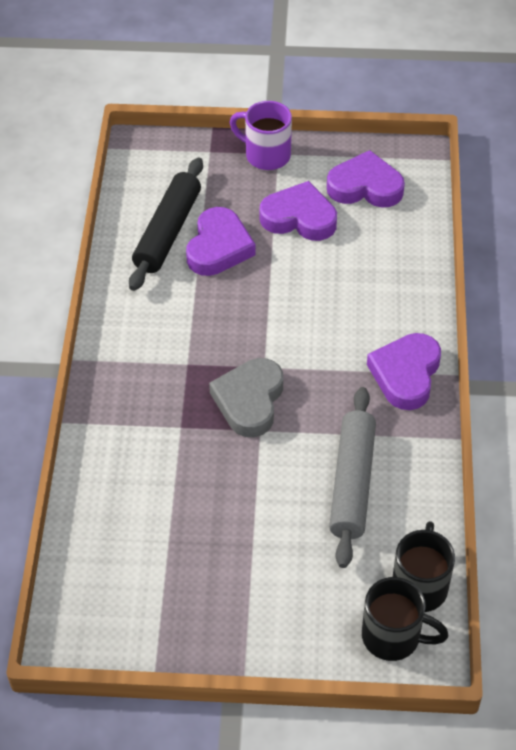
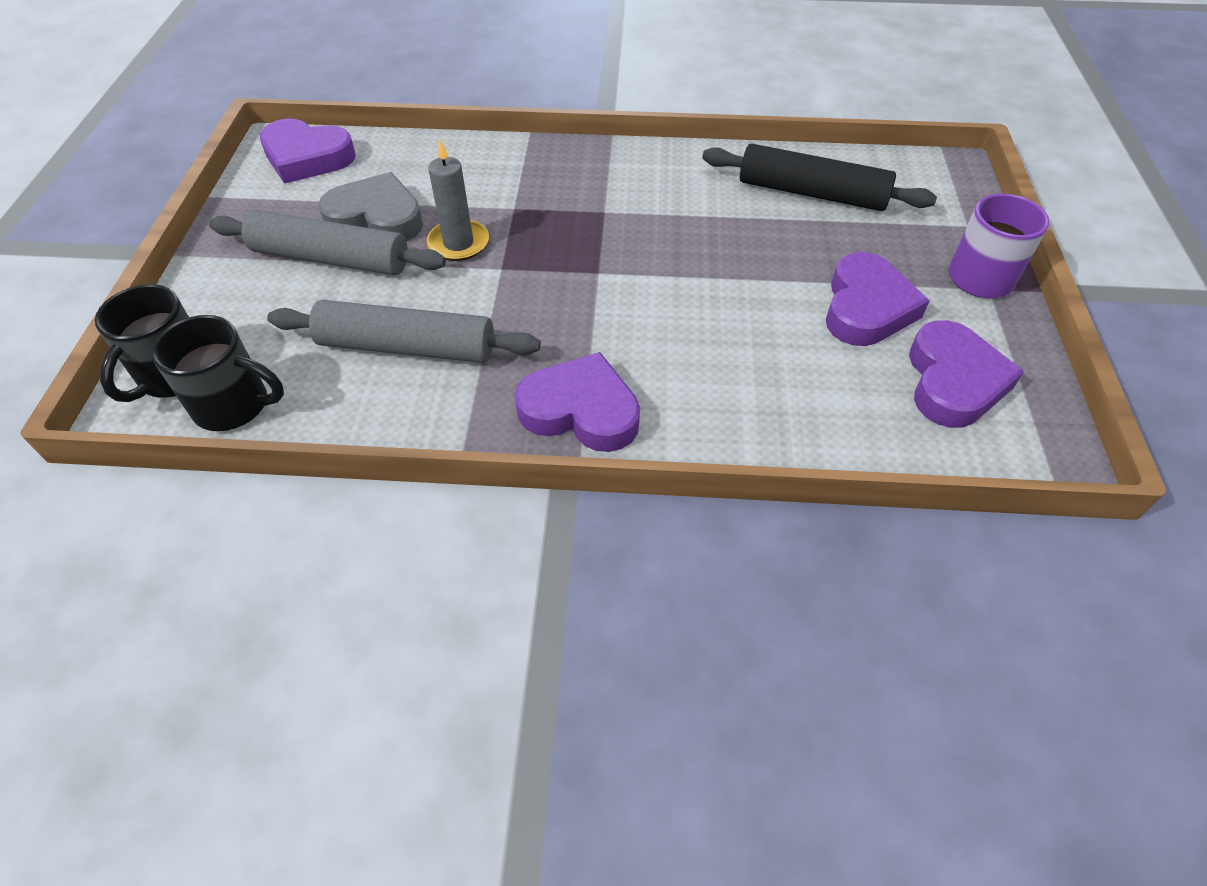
camera: 90 degrees right, 0 degrees up
(218, 247) = (794, 234): purple heart -> purple heart (307, 157)
(229, 462) = (458, 243): none -> grey candle
(249, 401) = (546, 259): grey heart -> grey heart (376, 218)
(249, 554) = (331, 259): none -> grey rolling pin

